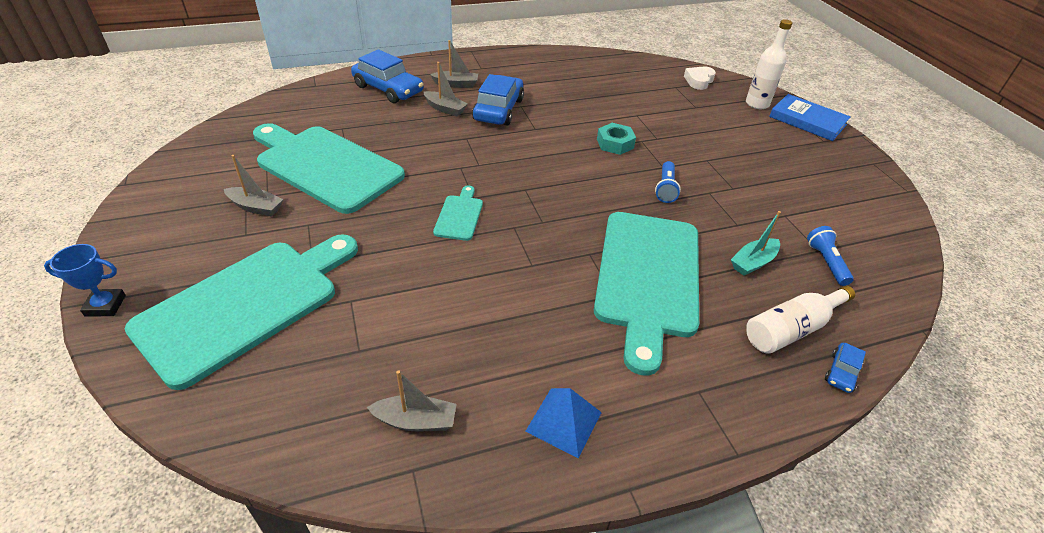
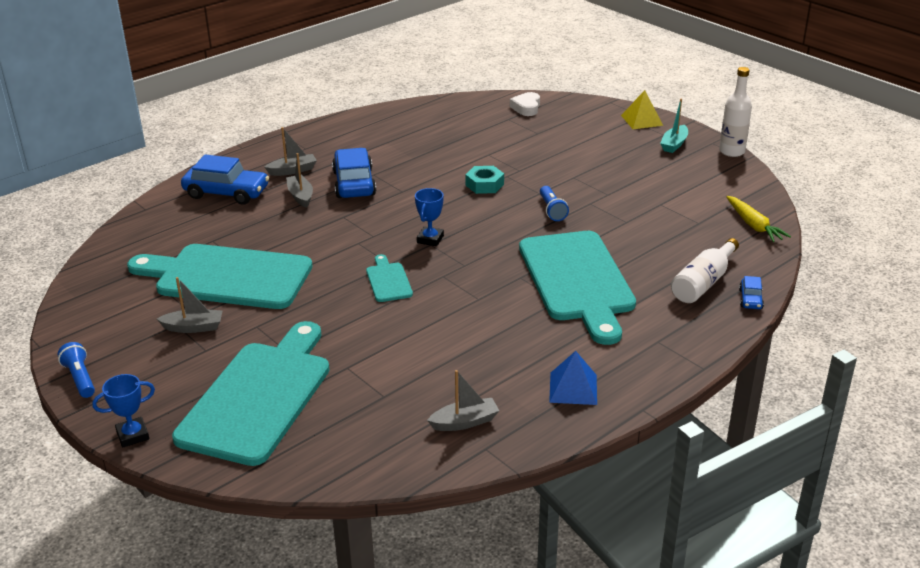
camera: 20 degrees left, 10 degrees down
(445, 109) = (300, 196): grey boat -> grey boat turned 120 degrees counterclockwise
(528, 184) = (430, 239): none -> blue trophy
(753, 262) = (653, 246): turquoise boat -> turquoise boat (674, 144)
(757, 104) = (590, 116): white bottle -> white bottle (731, 151)
(807, 121) = (642, 120): blue book -> yellow pyramid
(826, 262) = (707, 230): blue flashlight -> blue flashlight (80, 378)
(884, 273) = (753, 225): none -> yellow carrot

